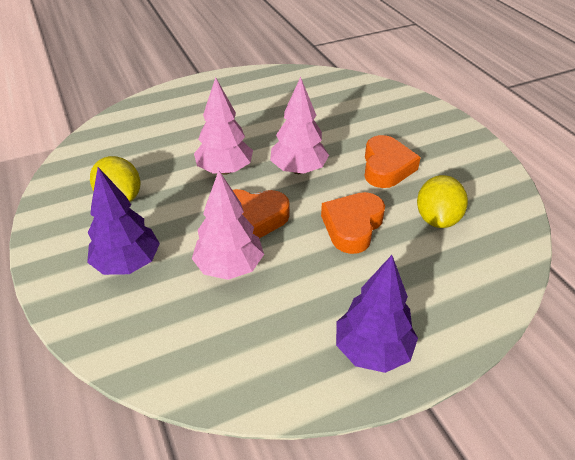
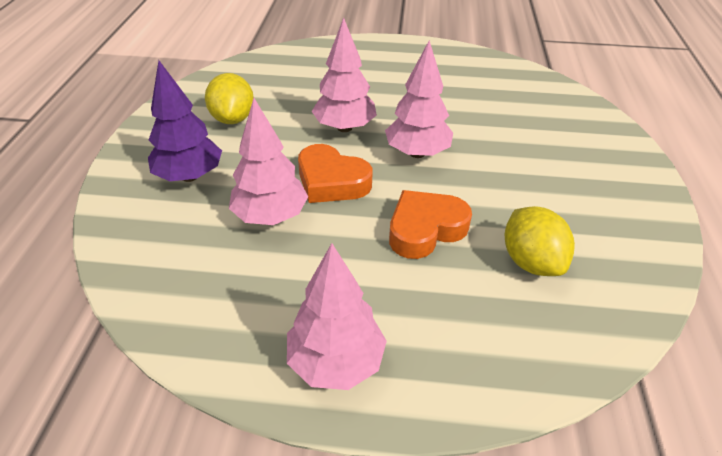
camera: 30 degrees right, 0 degrees up
(372, 350) = (336, 362): purple tree -> pink tree
(386, 167) = (517, 185): orange heart -> none
(437, 219) = (531, 261): yellow lemon -> yellow lemon turned 60 degrees counterclockwise

